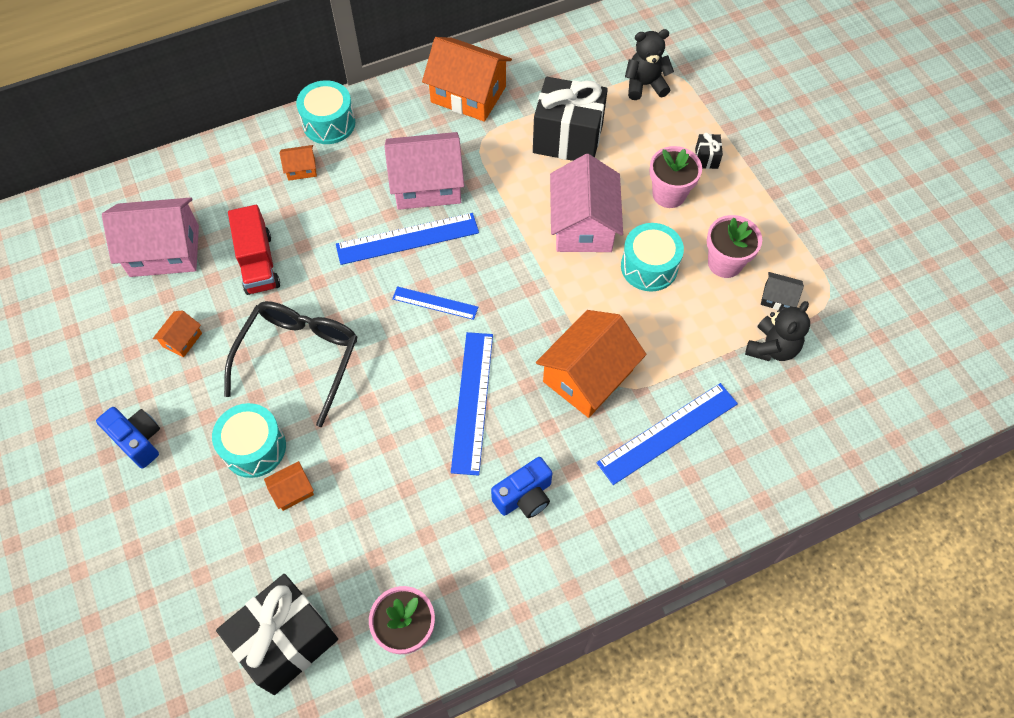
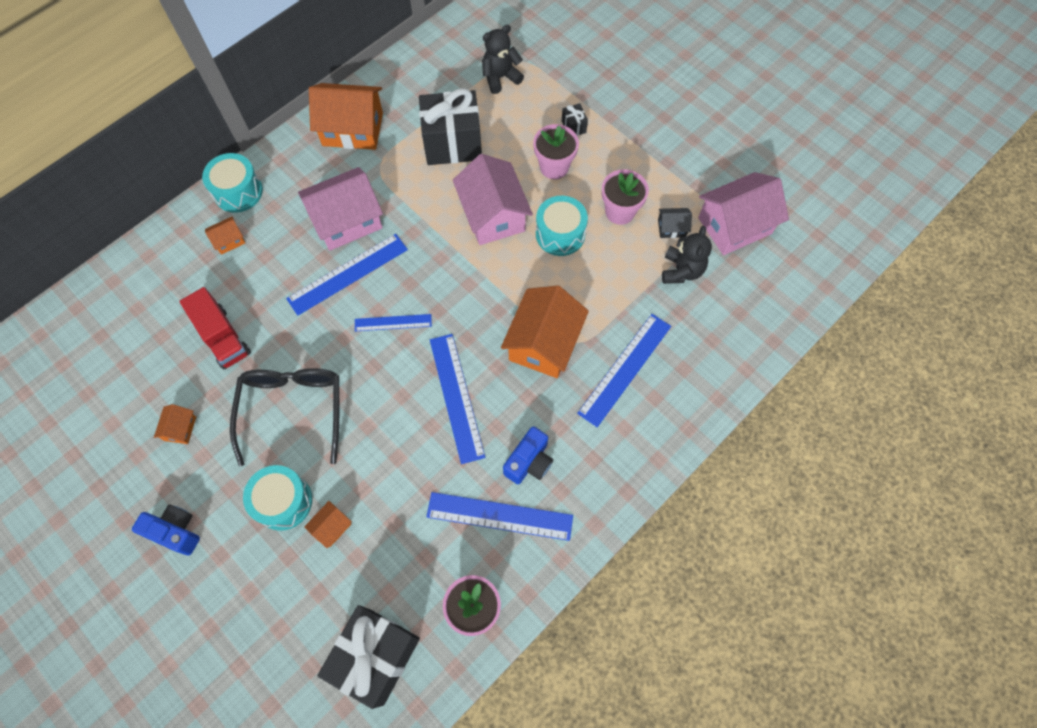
camera: 20 degrees left, 5 degrees up
(164, 251) = (131, 354): pink house -> pink house (734, 225)
(471, 542) = (499, 516): none -> blue ruler

